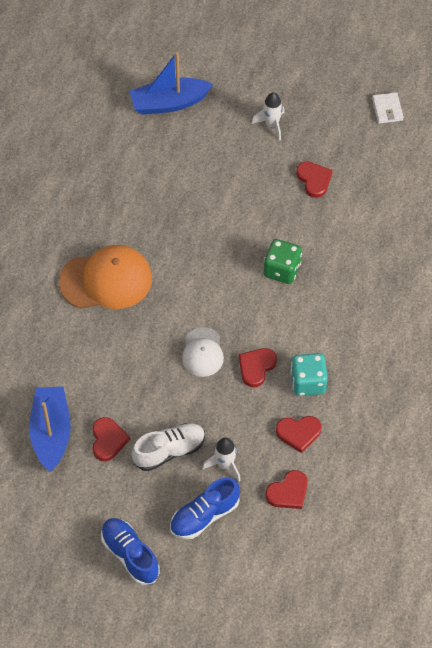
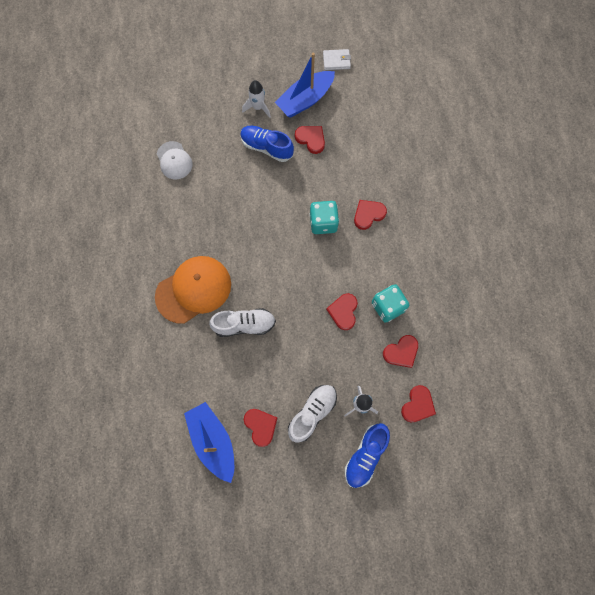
camera: 25 degrees left, 15 degrees up
(130, 555) = (325, 517): blue shoe -> blue shoe (266, 147)
(142, 336) = (244, 325): none -> white shoe
(169, 103) = (171, 121): blue boat -> blue boat (305, 100)
(202, 352) = (297, 318): white cap -> white cap (174, 160)
(282, 270) = (323, 223): green dice -> turquoise dice
(337, 281) = (368, 214): none -> red heart
(387, 109) = (336, 61): white wallet -> white wallet turned 60 degrees counterclockwise

